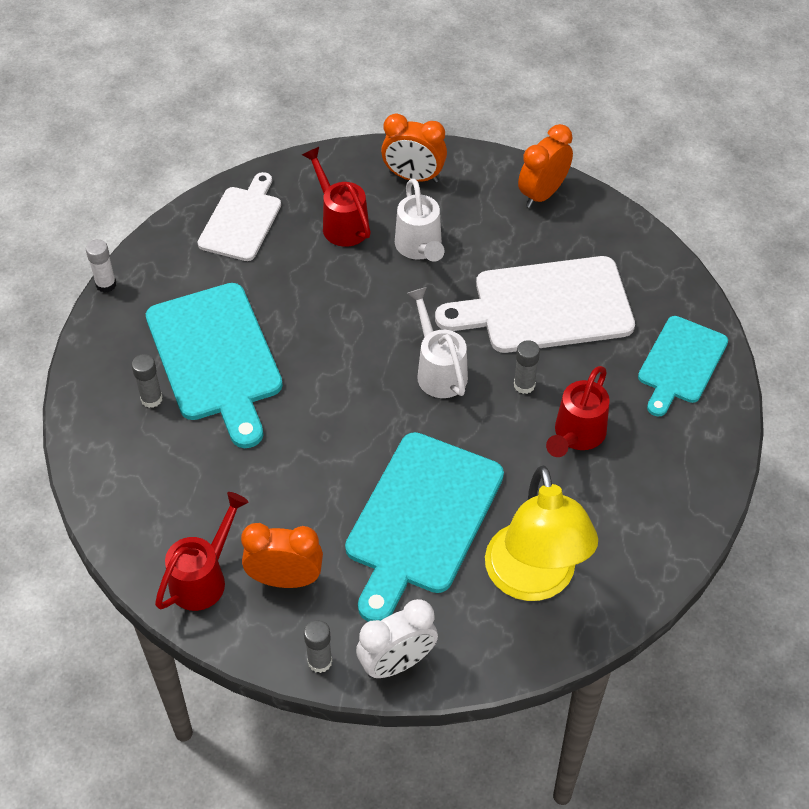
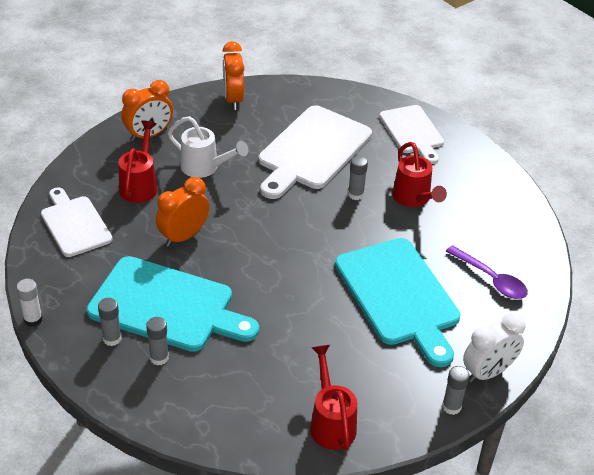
camera: 50 degrees left, 10 degrees down
(139, 351) = (112, 338): none -> grey glue stick
(285, 579) = (375, 384): orange clock -> orange clock (183, 236)
(341, 223) = (140, 185): red watering can -> red watering can turned 90 degrees clockwise
(397, 663) = (488, 372): white clock -> white clock turned 45 degrees clockwise
(439, 370) = (303, 219): white watering can -> none
(534, 580) = (490, 279): yellow lamp -> purple spoon
(681, 363) = (412, 132): turquoise cutting board -> white cutting board

